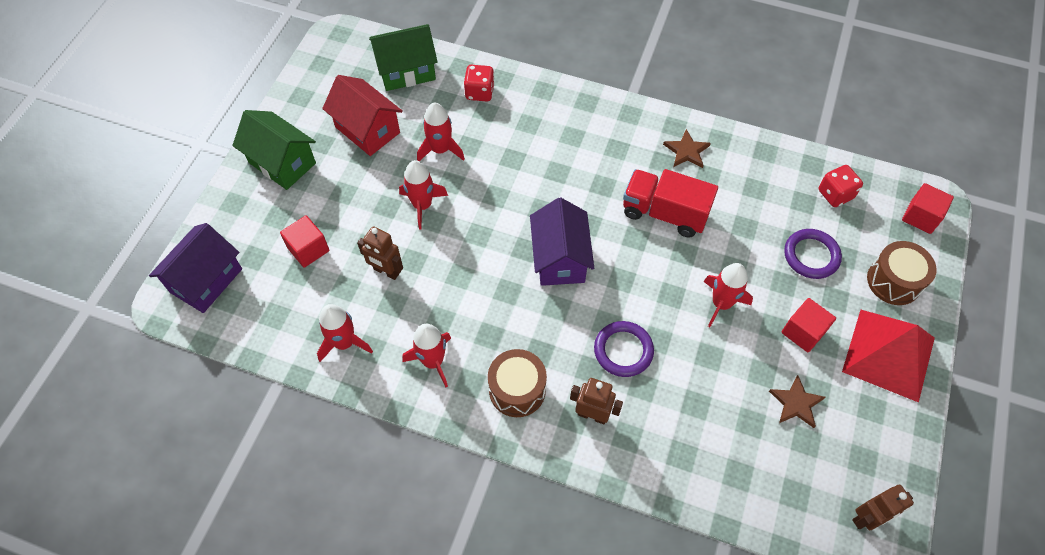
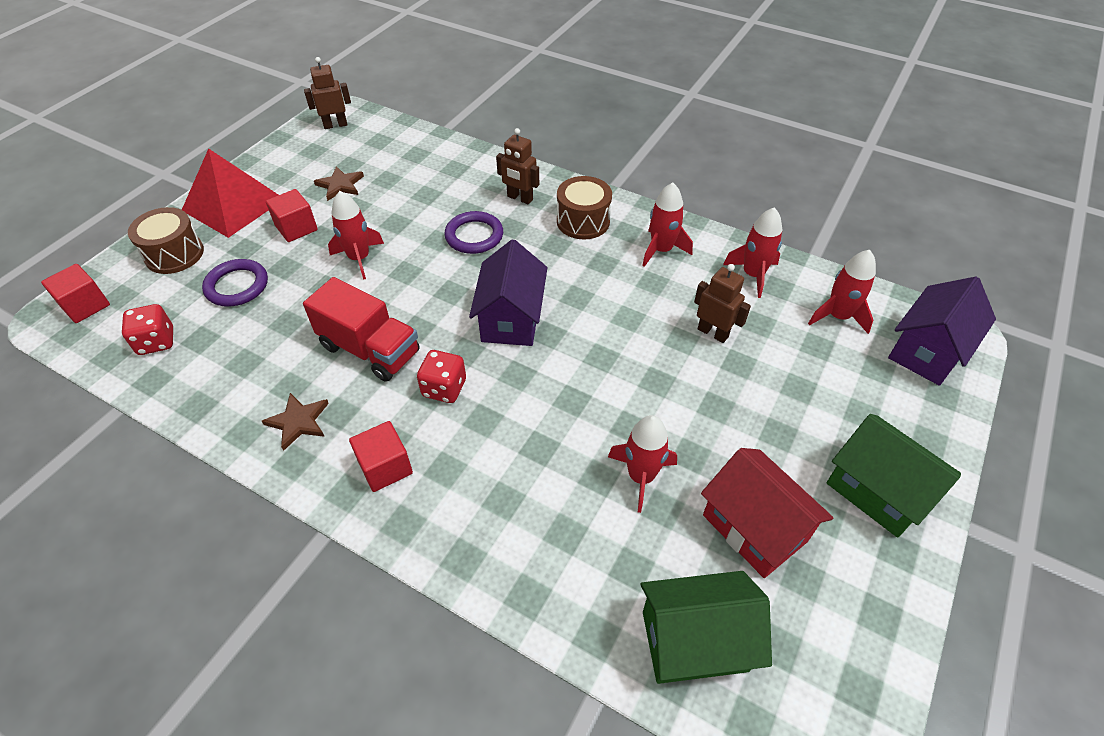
camera: 170 degrees left, 10 degrees down
(308, 249) = (811, 368): red cube -> red cube (385, 467)
(422, 205) = (669, 401): red rocket -> red rocket (837, 316)
(479, 92) = (569, 571): red dice -> red dice (444, 388)

